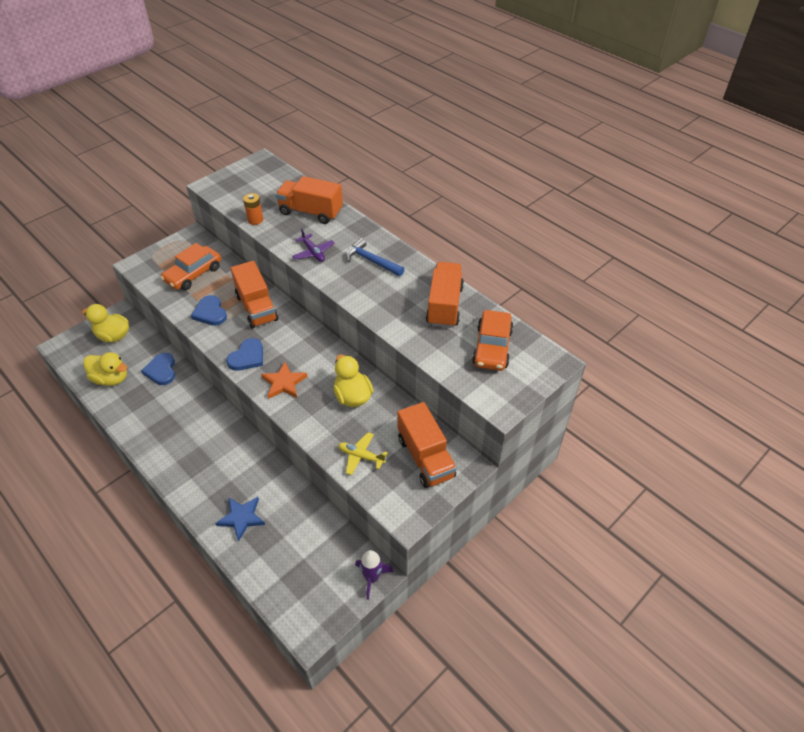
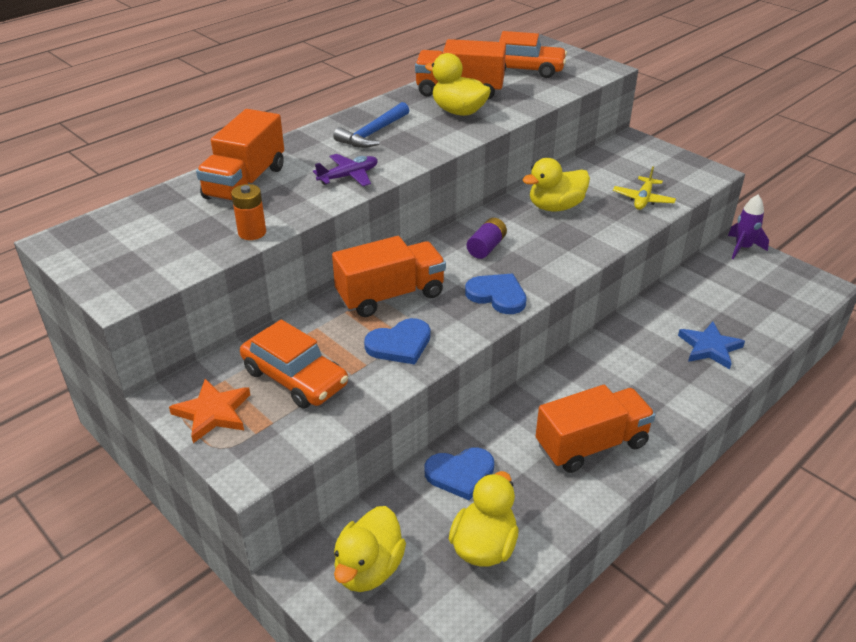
camera: 90 degrees left, 10 degrees down
(284, 383) = (542, 259): orange star -> orange star (213, 413)
(302, 354) = (486, 247): none -> purple battery
(406, 304) = (458, 111): none -> yellow duck
(425, 457) = (631, 162): orange truck -> orange truck (591, 445)

